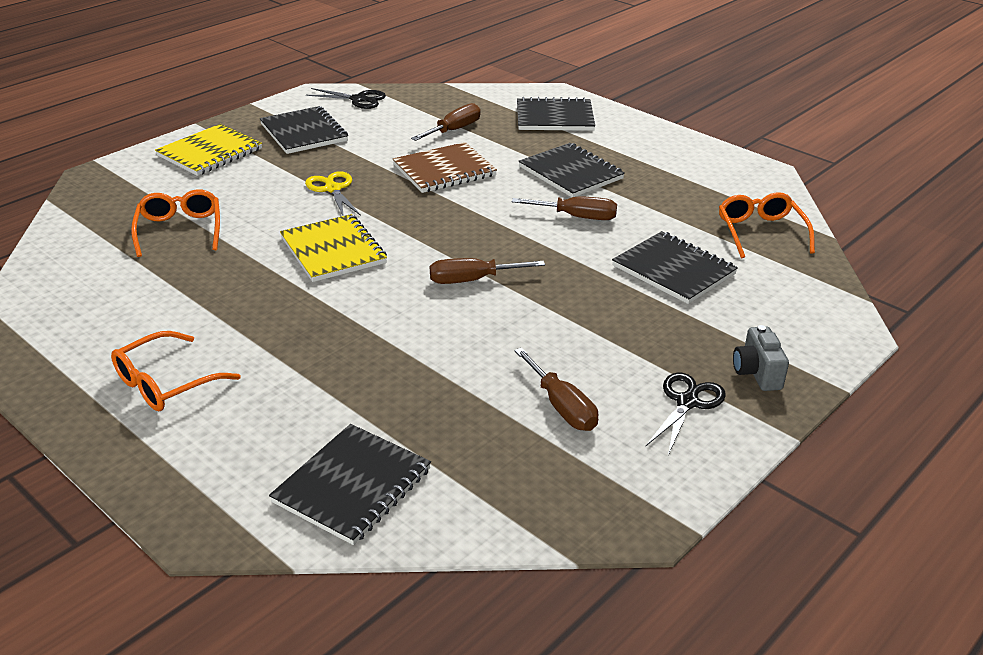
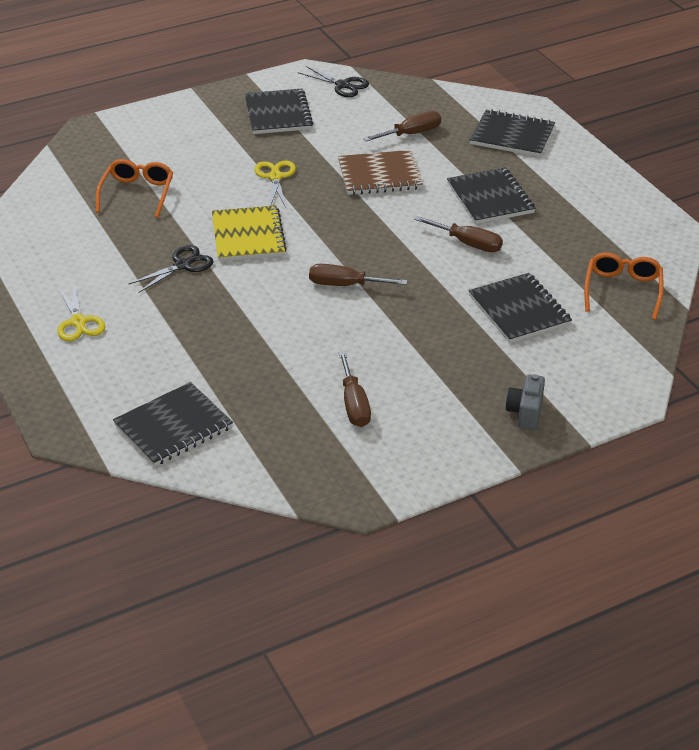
camera: 20 degrees right, 5 degrees up
(166, 383) = (78, 322): orange glasses -> yellow scissors
(210, 152) = (190, 121): yellow notebook -> none
(687, 402) = (452, 423): black scissors -> black scissors (182, 265)

